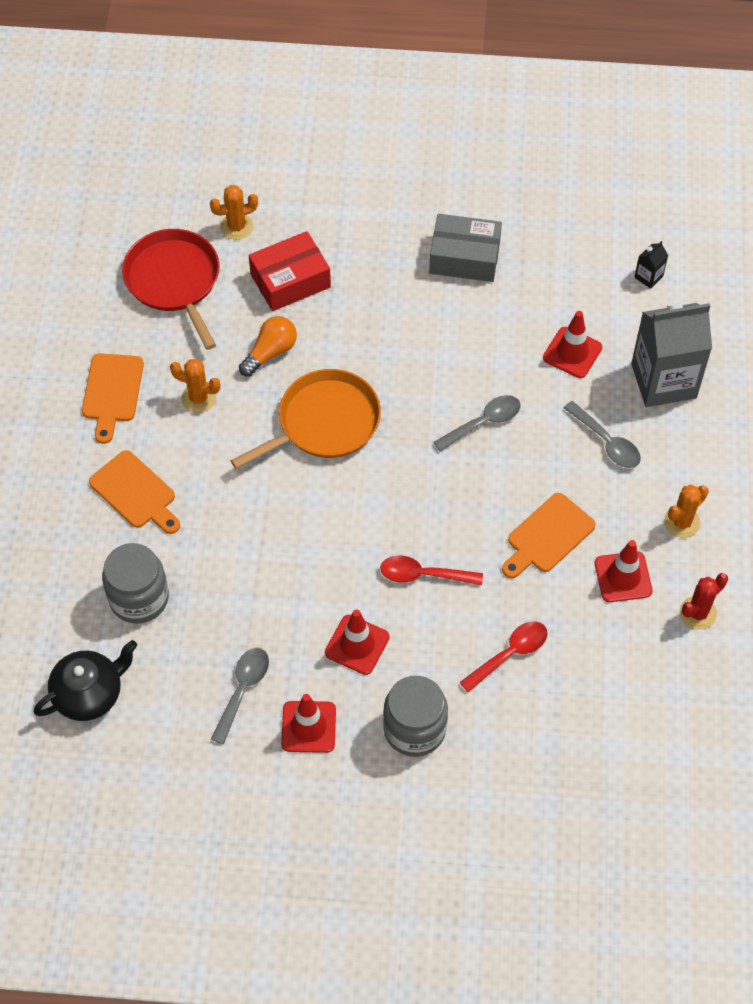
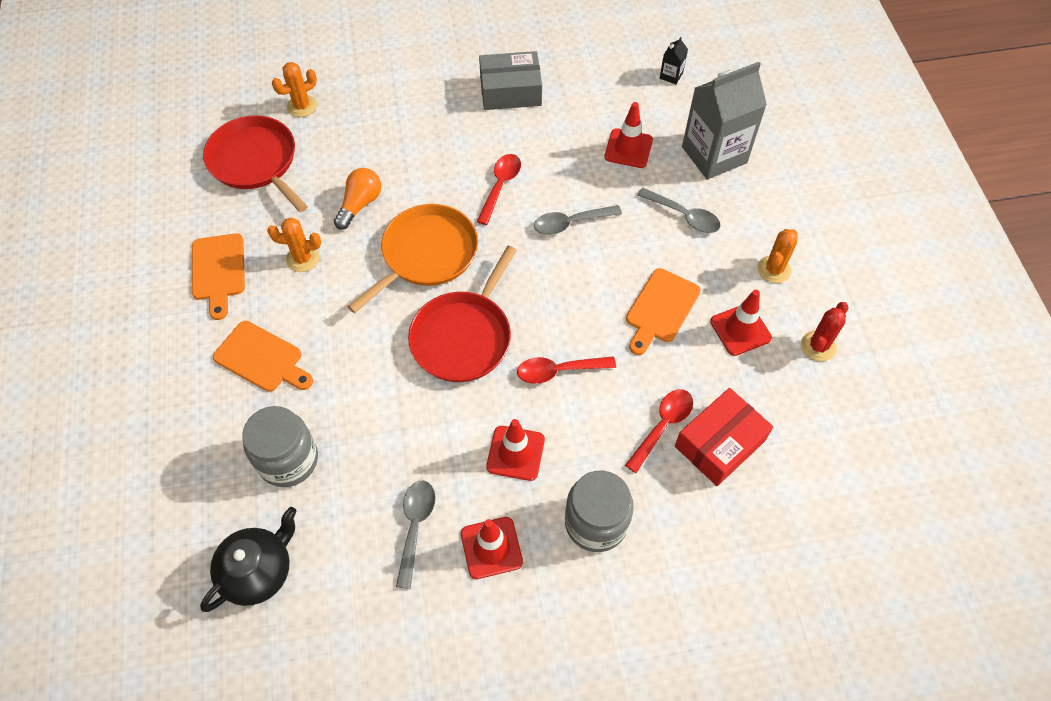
camera: 15 degrees left, 0 degrees up
(290, 280) = (362, 140): red box -> red box (719, 443)
(339, 517) = (464, 336): none -> red pan
(422, 365) = (500, 186): none -> red spoon
(483, 422) = (570, 223): grey spoon -> grey spoon turned 150 degrees counterclockwise

